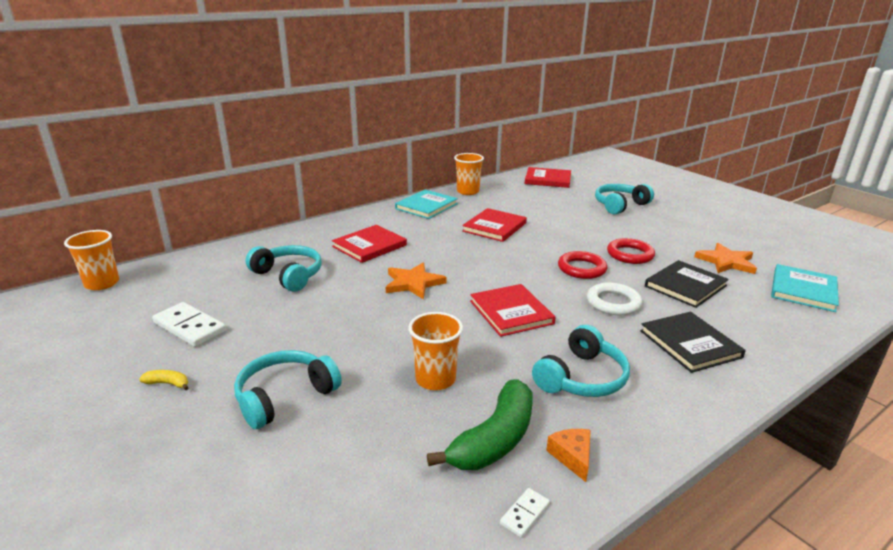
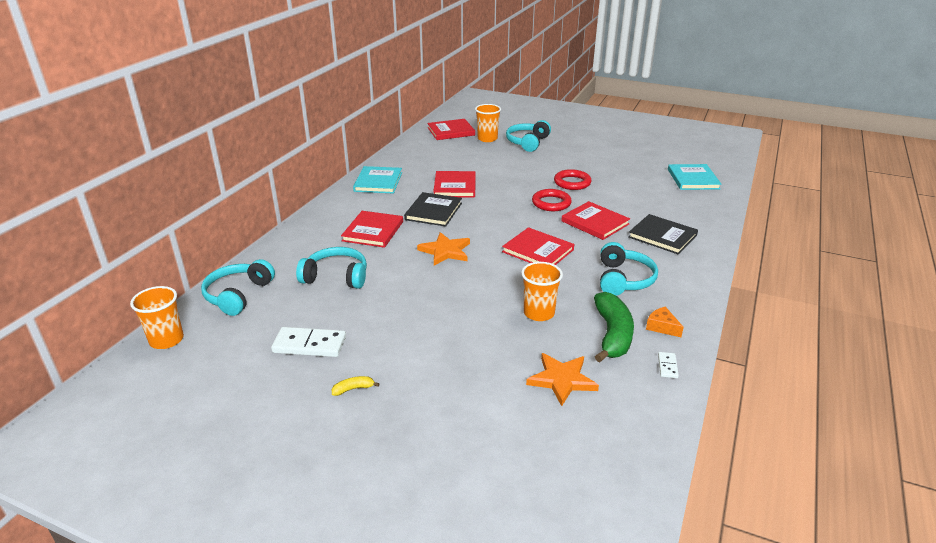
camera: 30 degrees left, 5 degrees up
(285, 396) = (453, 362): turquoise headphones -> turquoise headphones (238, 295)
(468, 191) = (397, 159): orange cup -> orange cup (487, 139)
(613, 303) = (595, 222): white ring -> red book
(685, 286) = (626, 196): black book -> black book (433, 211)
(726, 262) = (635, 171): orange star -> orange star (562, 380)

